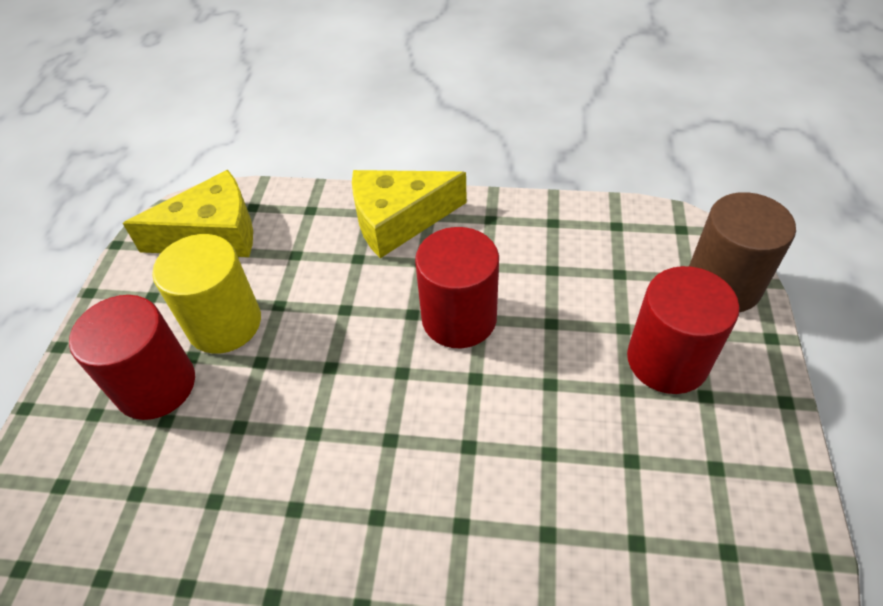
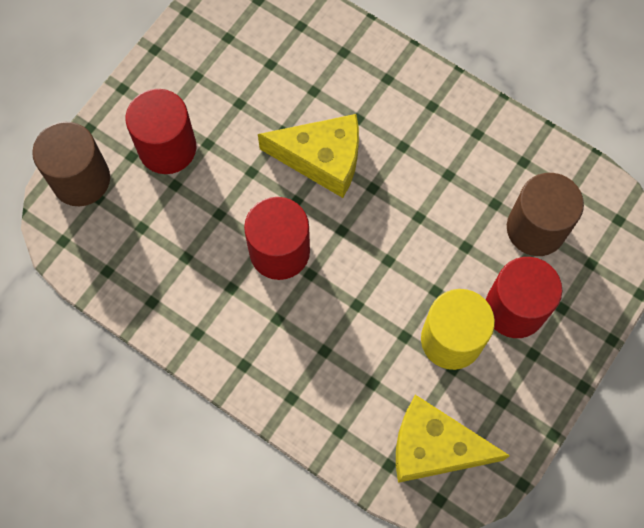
camera: 155 degrees left, 20 degrees up
(146, 494) = (536, 228): none -> brown cylinder
(398, 220) = (272, 374): yellow cheese -> yellow cheese (322, 159)

